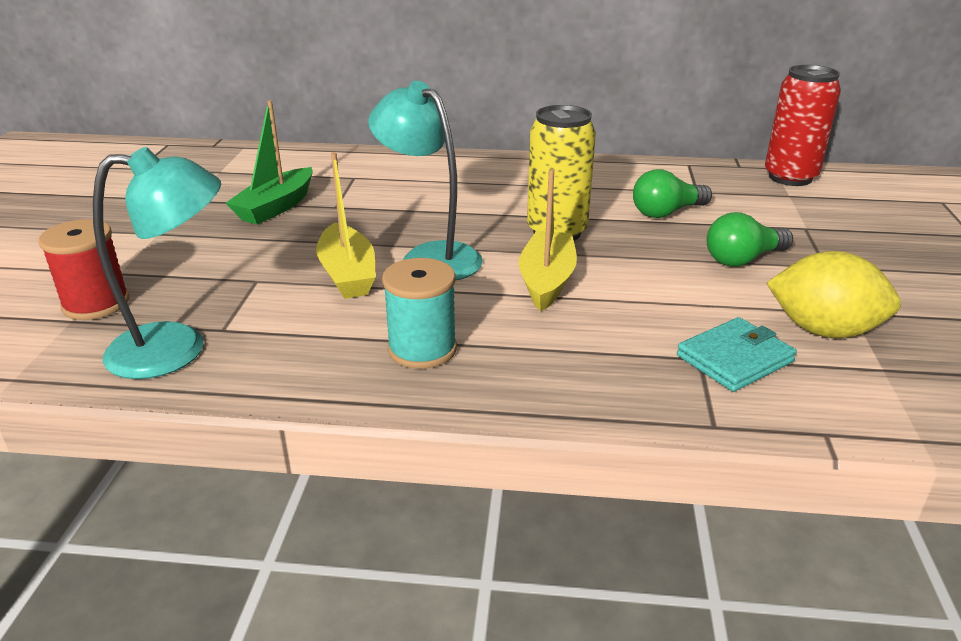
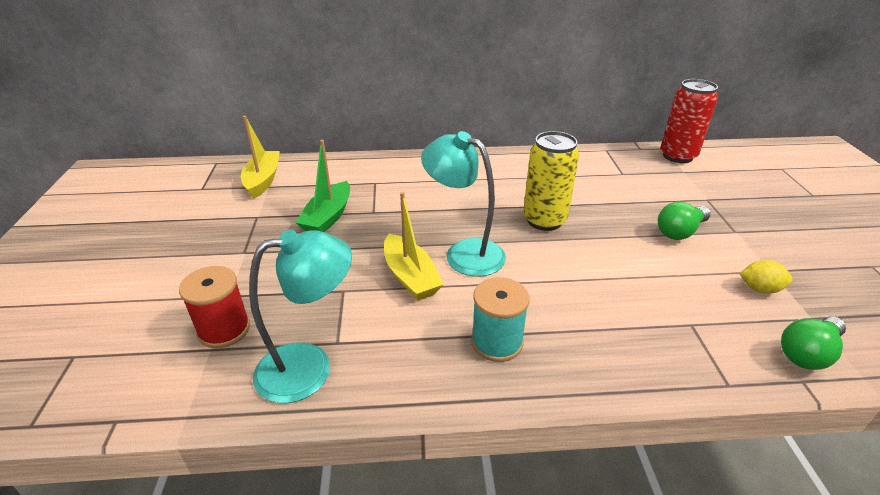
camera: 10 degrees left, 5 degrees up
(547, 281) = (557, 266): yellow boat -> yellow boat (263, 180)
(666, 212) = (611, 195): green light bulb -> green light bulb (808, 353)
(735, 359) = (715, 322): turquoise wallet -> none
(823, 330) = (759, 289): yellow lemon -> yellow lemon, size x0.57

